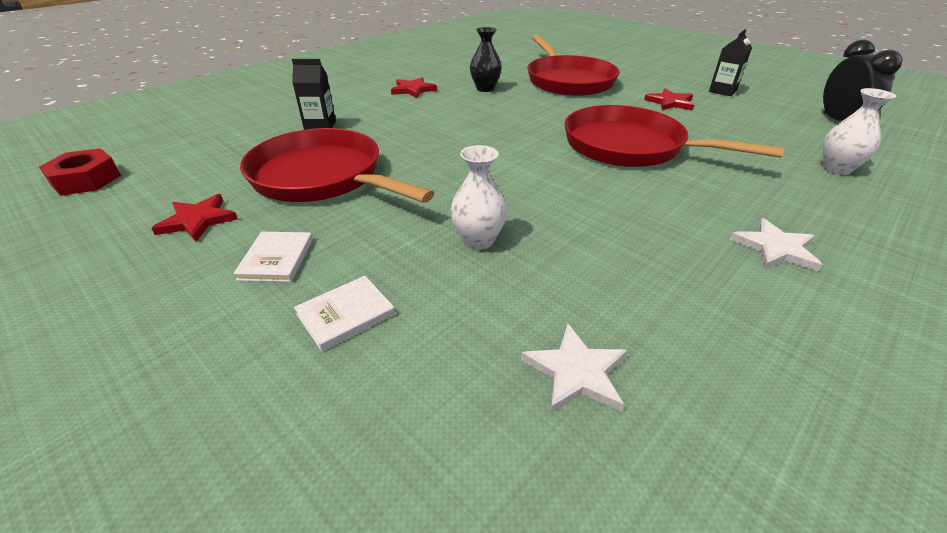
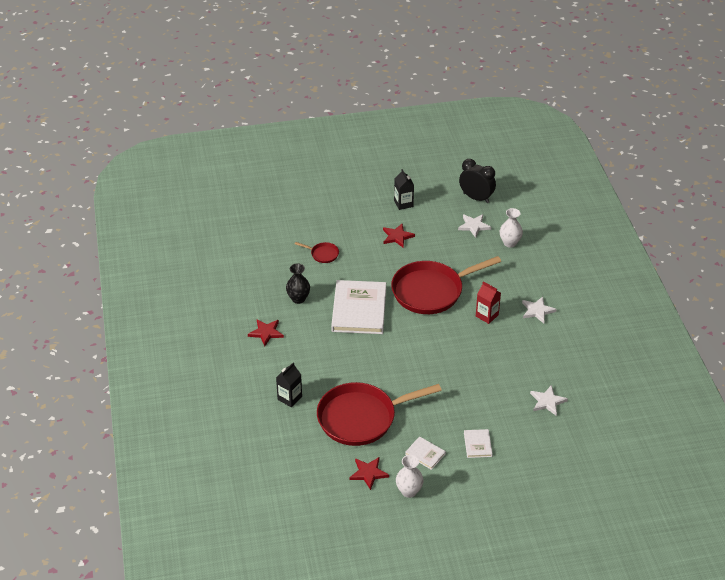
camera: 55 degrees left, 5 degrees up
(86, 180) = (280, 511): red nut -> none
(478, 240) = (463, 389): white vase -> white vase (409, 491)
(520, 118) = (359, 309): none -> white book
(568, 81) = (323, 254): red pan -> red pan, size x0.41
(668, 203) = (487, 315): none -> red carton
(796, 135) = (474, 226): none -> white star

